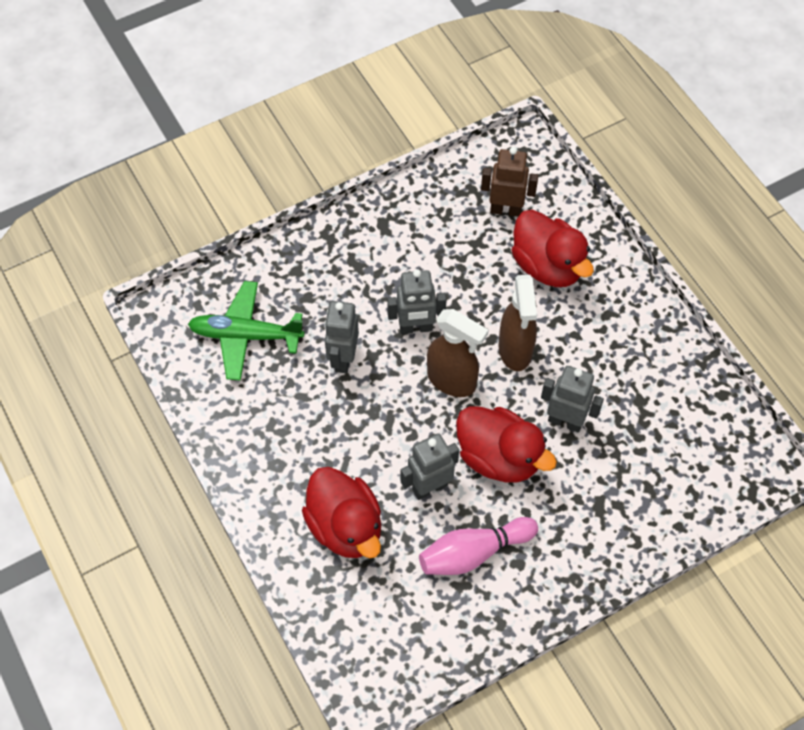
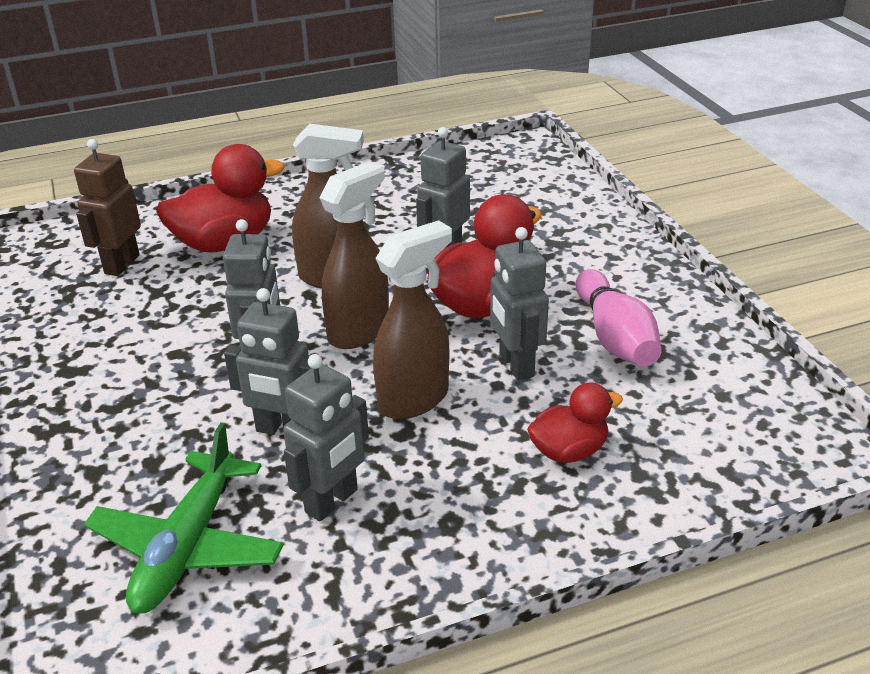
camera: 80 degrees left, 25 degrees down
(286, 399) = (332, 501): none -> grey robot
(345, 527) = (568, 451): red duck -> red duck, size x0.58
(383, 428) = (414, 399): none -> brown spray bottle

